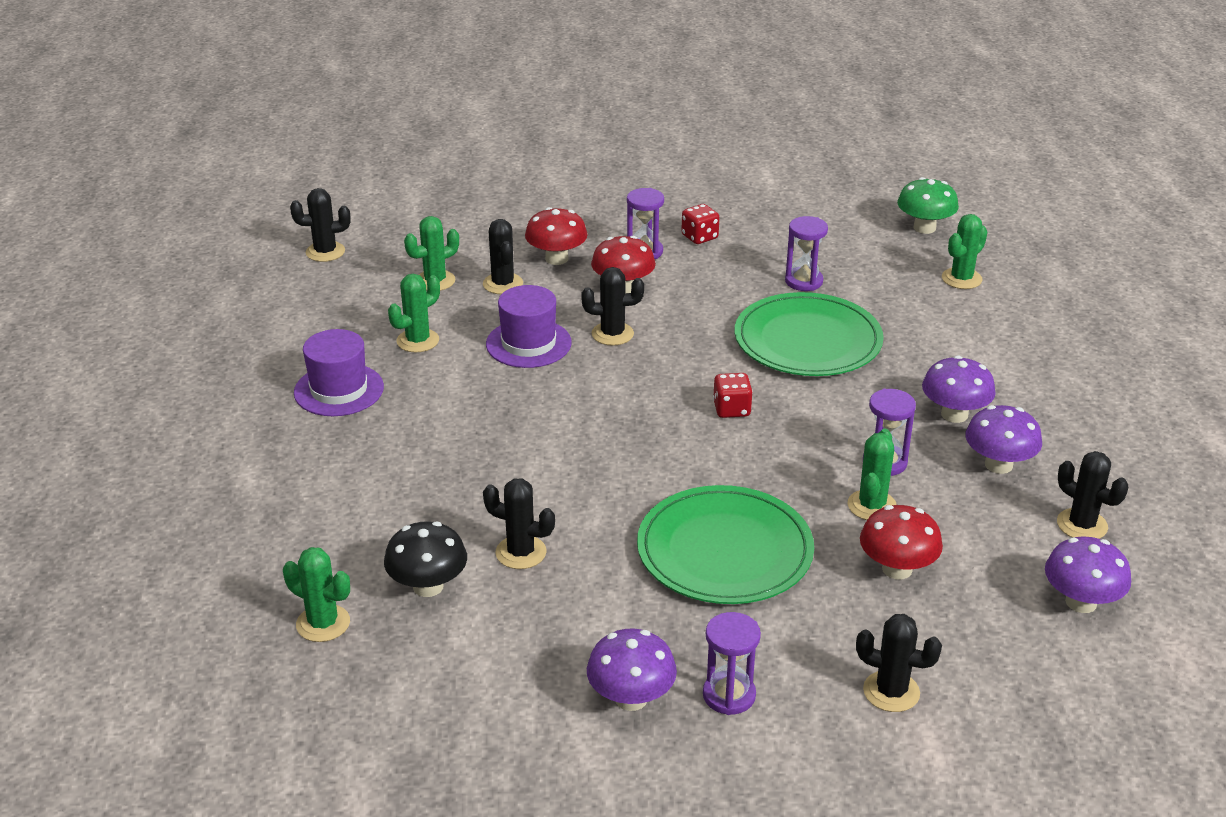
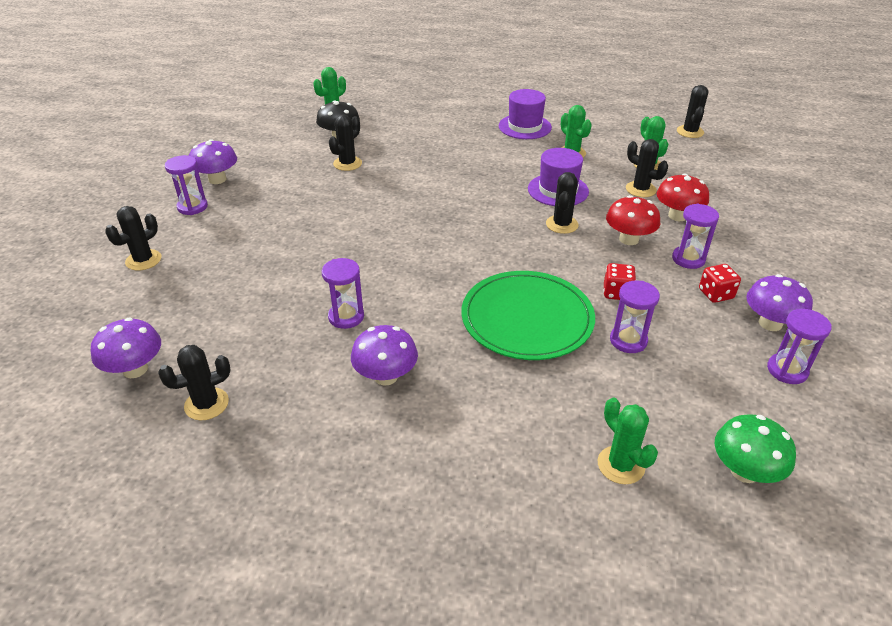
camera: 105 degrees right, 5 degrees up
(503, 284) = (640, 189): black cactus -> black cactus turned 45 degrees clockwise
(724, 550) = (302, 227): green plate -> none
(731, 409) = (446, 259): red dice -> red dice (617, 293)
(792, 206) = (787, 370): none -> purple hourglass
(872, 506) = (303, 297): green cactus -> none
(897, 569) = (235, 291): red mushroom -> none
(998, 465) = (307, 380): purple mushroom -> purple mushroom (770, 323)

